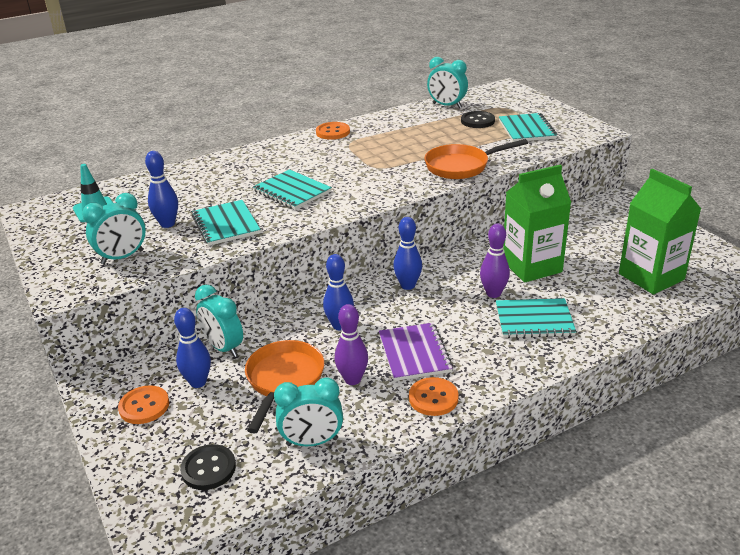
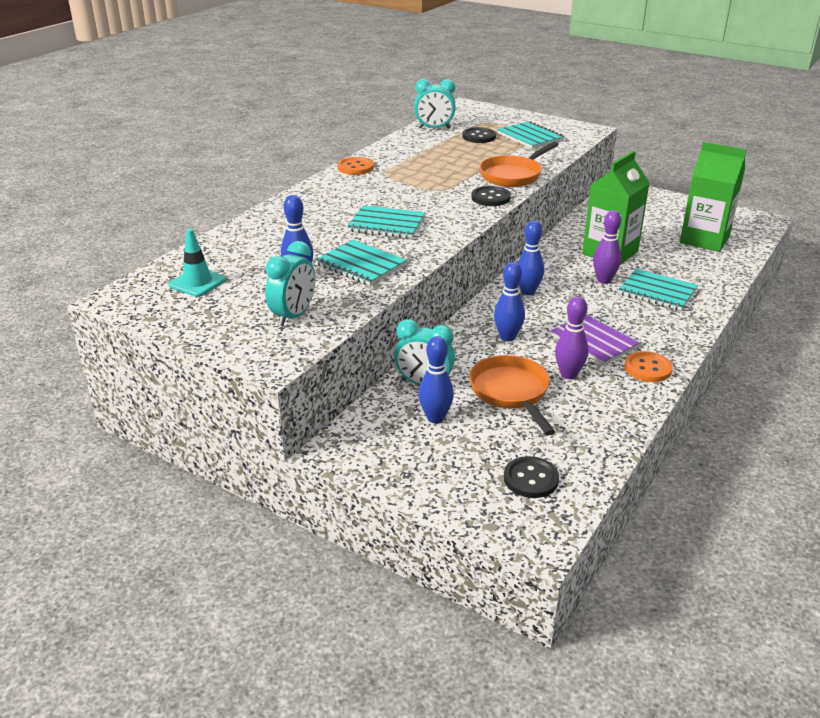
camera: 30 degrees left, 0 degrees up
(144, 406) = (408, 452): orange button -> none
(312, 442) = (592, 430): turquoise clock -> none
(412, 185) = (490, 198): none -> black button
(534, 320) = (657, 292): turquoise notebook -> turquoise notebook turned 60 degrees clockwise

